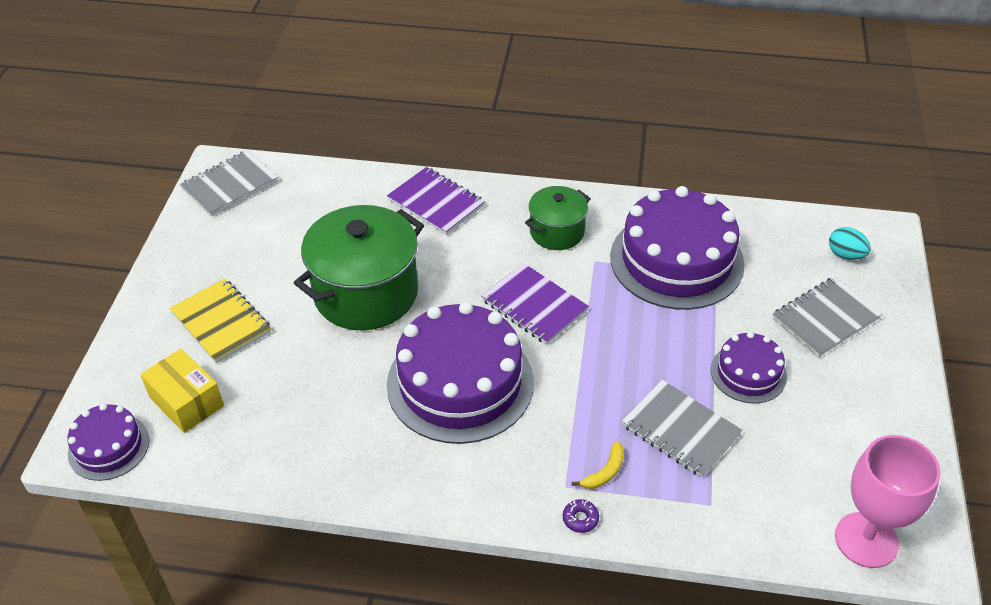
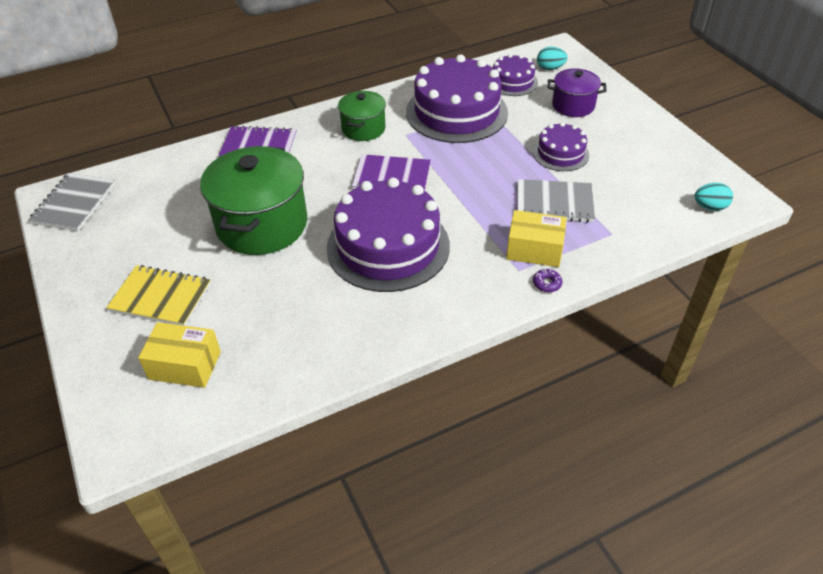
camera: 35 degrees left, 0 degrees up
(109, 447) = (146, 433): purple cake -> purple cake (512, 82)
(605, 472) = (534, 249): yellow banana -> yellow box
(825, 319) = (573, 105): grey notebook -> purple pot
(866, 540) = (709, 207): pink goblet -> turquoise egg

